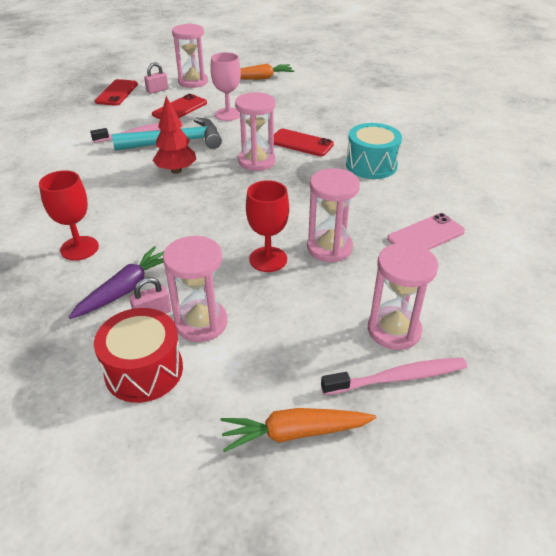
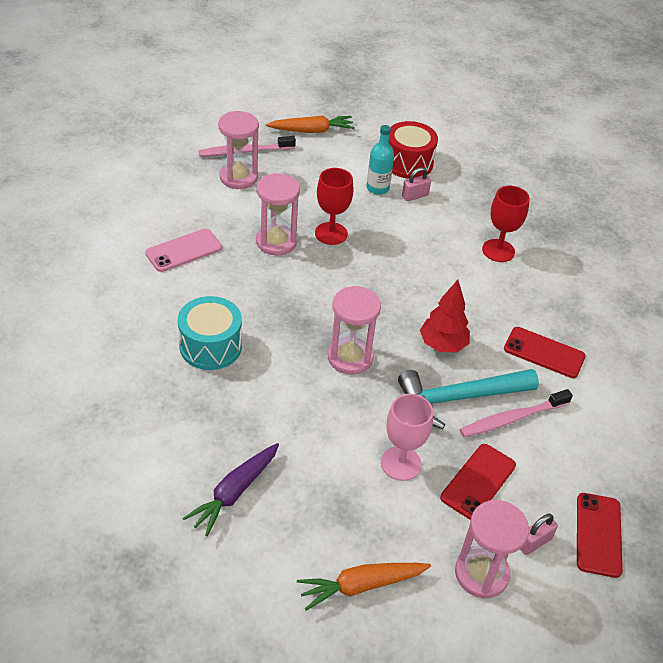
camera: 175 degrees right, 5 degrees up
(125, 289) = (442, 214): purple carrot -> purple carrot (234, 492)
(201, 323) = (377, 188): pink hourglass -> turquoise bottle
(301, 143) = (294, 391): red phone -> red phone (544, 353)

